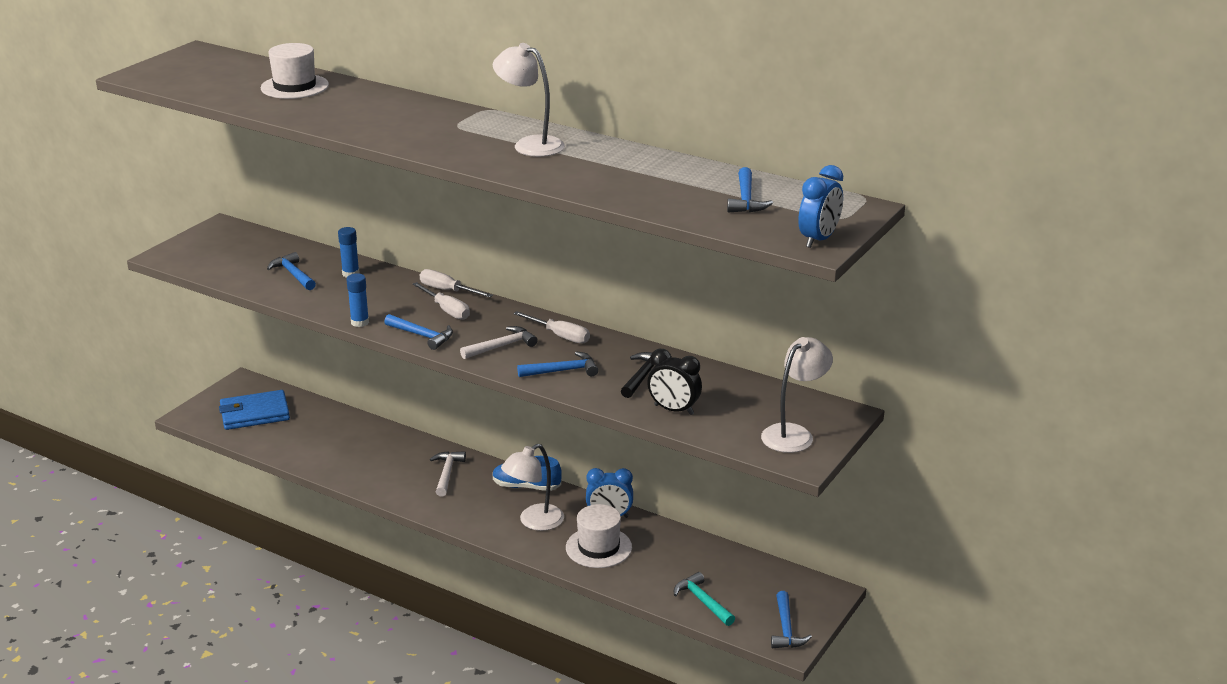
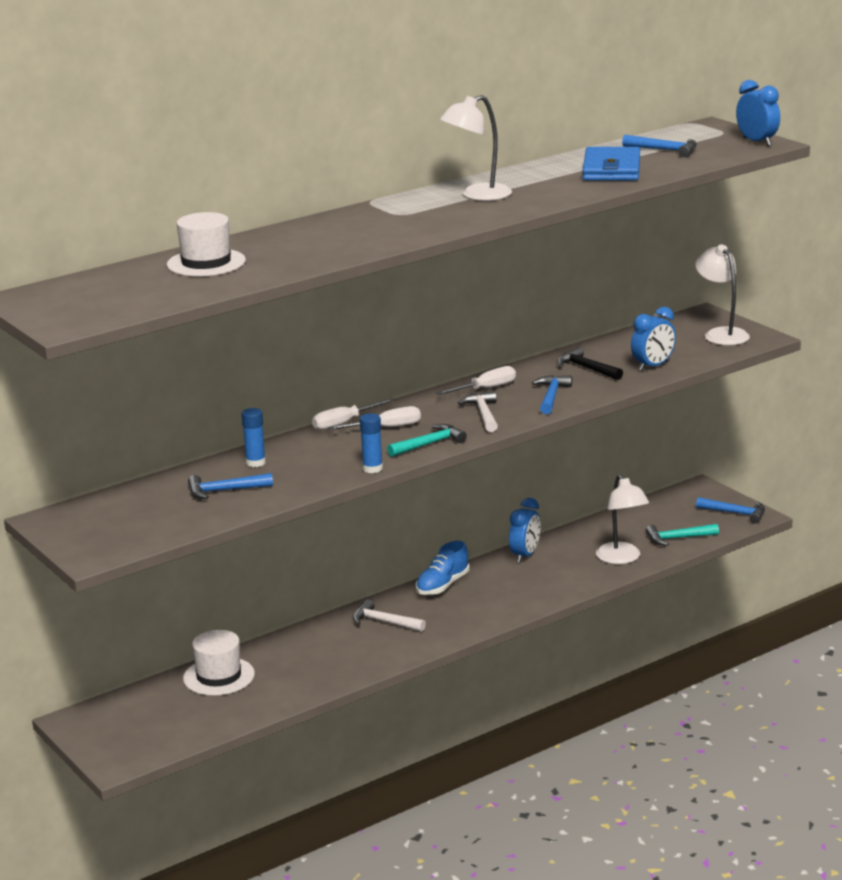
camera: 65 degrees left, 5 degrees down
(254, 414) = (155, 719): blue wallet -> blue wallet (611, 169)
(422, 336) = (429, 444): blue hammer -> turquoise hammer
(534, 522) = (505, 591): white lamp -> white lamp (622, 558)
(598, 547) = (568, 568): white hat -> white hat (219, 676)
(673, 410) = (653, 366): black clock -> blue clock

